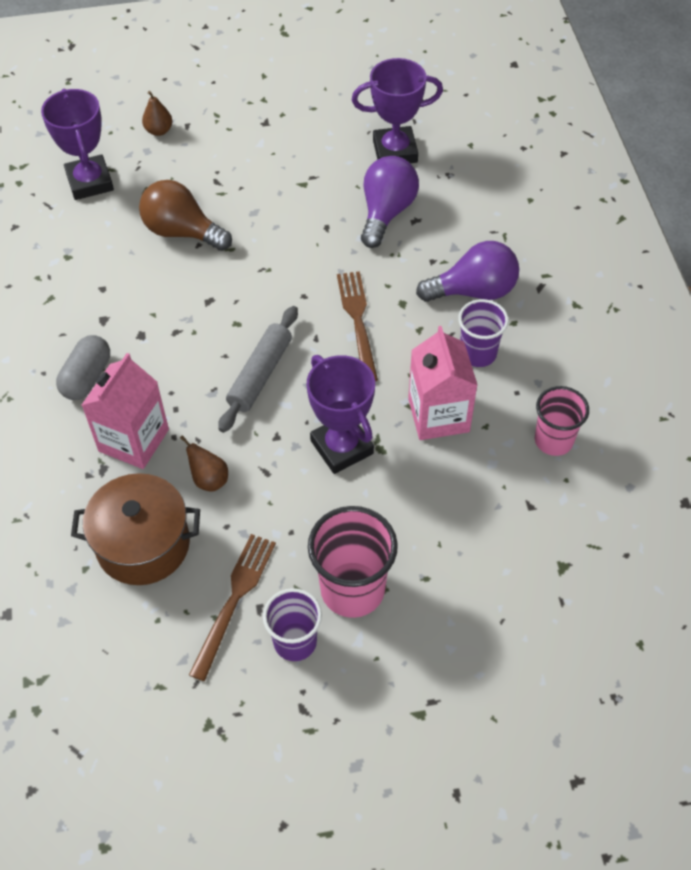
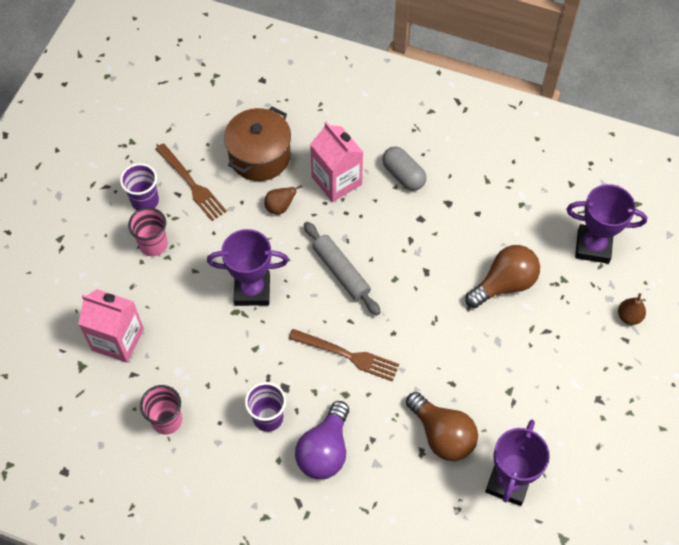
camera: 120 degrees right, 5 degrees up
(352, 589) = (153, 245): pink cup -> pink cup, size x0.66
(386, 212) = (442, 435): purple light bulb -> brown light bulb
(438, 415) = (236, 361): pink carton -> pink carton (118, 339)

